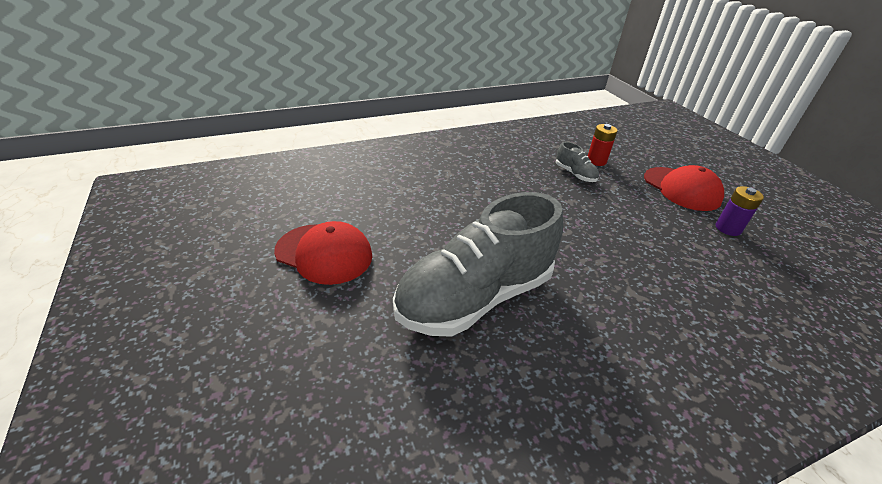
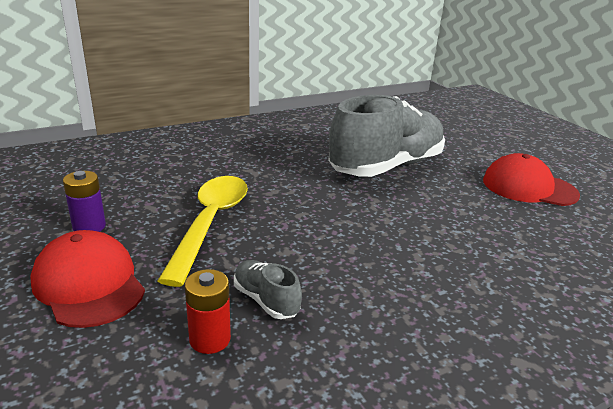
camera: 175 degrees right, 10 degrees down
(638, 226) = (210, 223): none -> yellow spoon

